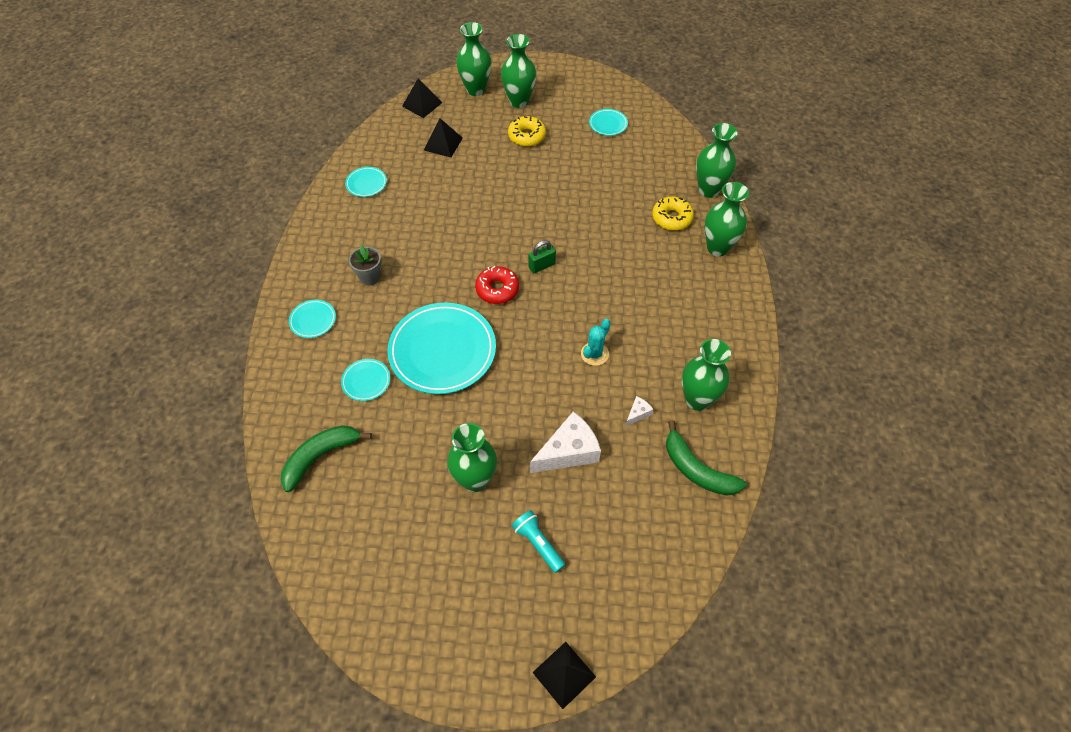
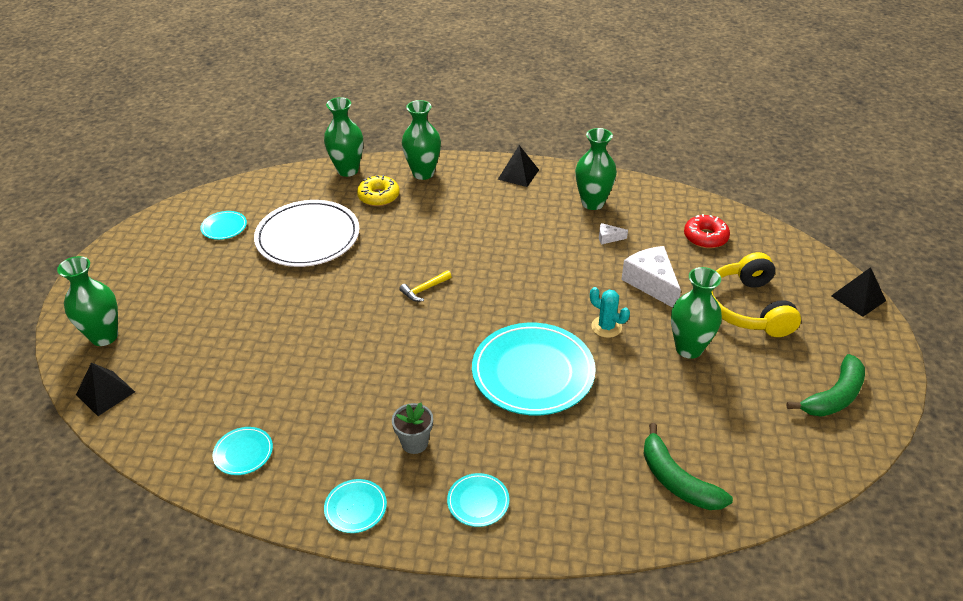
camera: 85 degrees left, 15 degrees down
(366, 381) = (573, 441): turquoise plate -> turquoise plate (355, 508)
(443, 144) = (196, 370): black pyramid -> black pyramid (518, 174)
(497, 289) = (451, 325): red donut -> red donut (705, 237)
(519, 101) = (149, 297): green vase -> none
(527, 136) = (216, 292): yellow donut -> none
(538, 543) = (747, 308): turquoise flashlight -> yellow headphones
(542, 266) = (424, 290): green padlock -> yellow hammer
(594, 354) = (542, 259): turquoise cactus -> turquoise cactus (606, 327)
(602, 178) = (308, 237): none -> white plate
(638, 413) = (608, 238): white cheese -> white cheese turned 45 degrees counterclockwise
(697, 469) = (661, 210): green banana -> green banana (834, 396)

